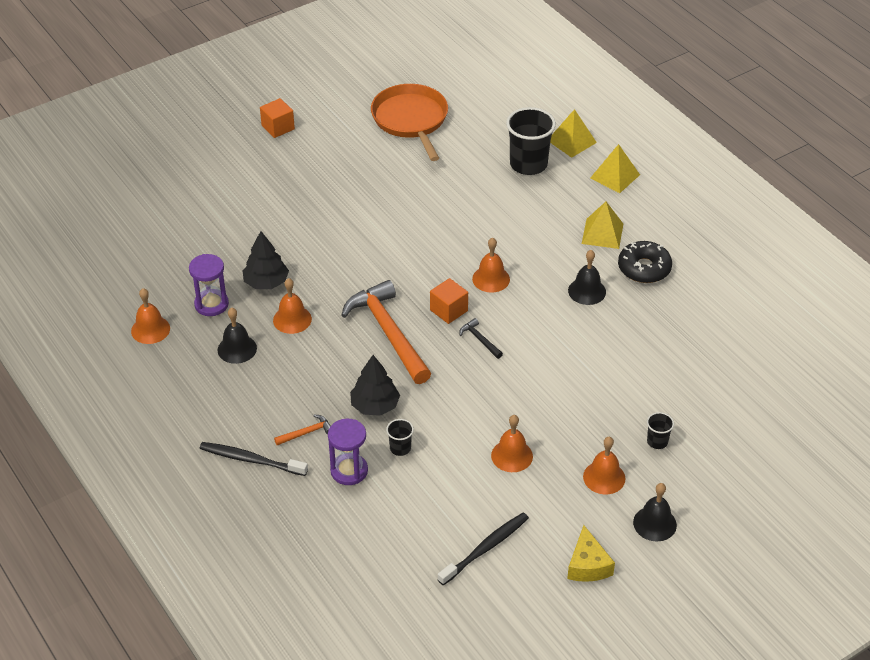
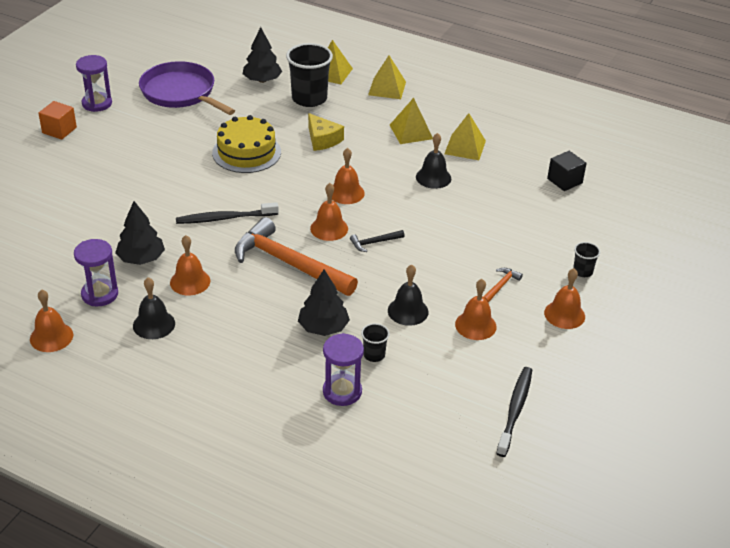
camera: 30 degrees left, 5 degrees down
(250, 460) = (240, 417): black toothbrush -> black toothbrush (224, 218)
(306, 433) = (276, 373): orange hammer -> orange hammer (500, 286)
(328, 109) = (97, 103): none -> purple hourglass
(411, 120) = (180, 92): orange pan -> purple pan
(428, 205) = (246, 152): none -> yellow cake
(448, 310) = (329, 228): orange cube -> orange bell
(480, 339) = (374, 242): black hammer -> black hammer turned 45 degrees counterclockwise
(497, 129) = (262, 80): none -> black tree
(588, 565) = (609, 389): yellow cheese -> yellow cheese (322, 139)
(644, 268) = (465, 147): black donut -> yellow pyramid
(654, 523) = (634, 335): black bell -> black bell (408, 311)
(718, 340) = (564, 181): none -> black cube

